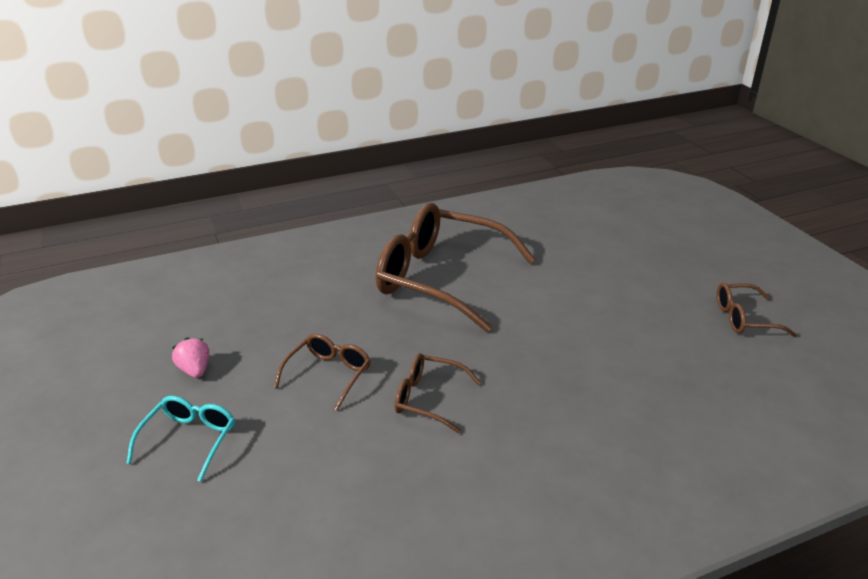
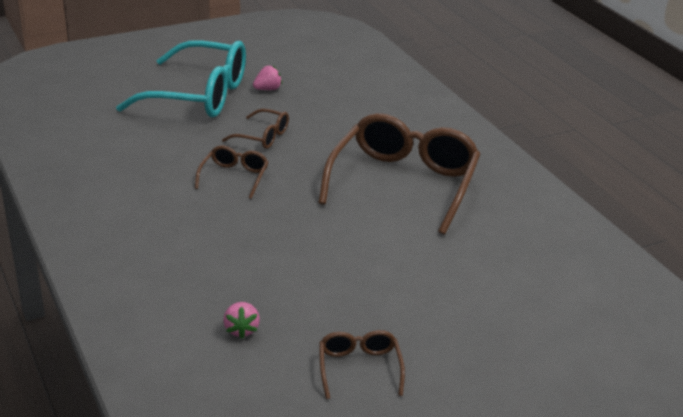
camera: 85 degrees right, 0 degrees up
(189, 440) = (199, 95): turquoise glasses -> turquoise glasses, size x2.17
(724, 388) = (241, 329): none -> pink strawberry

